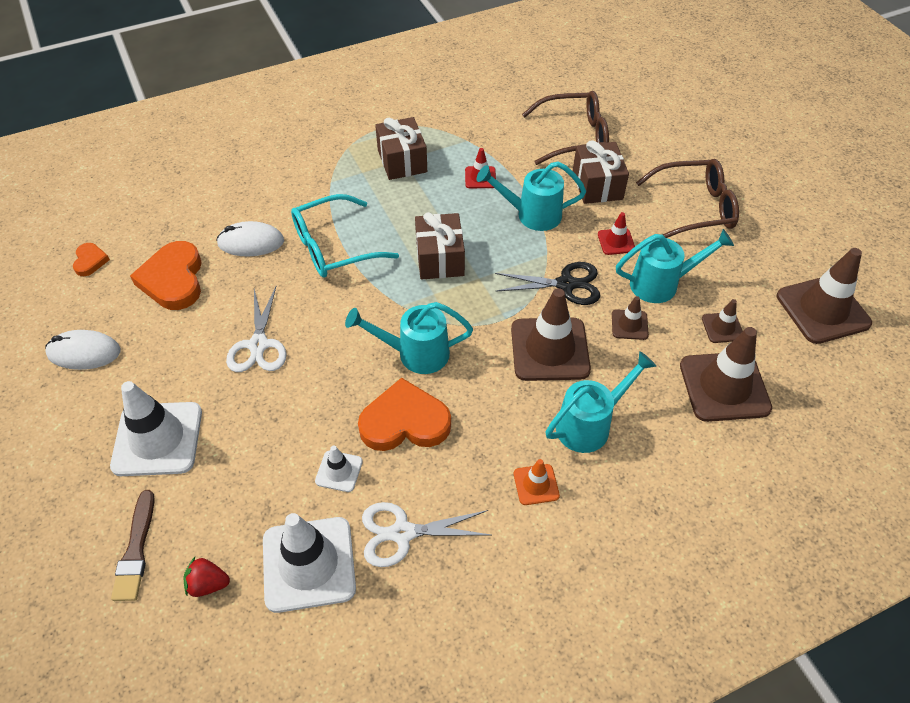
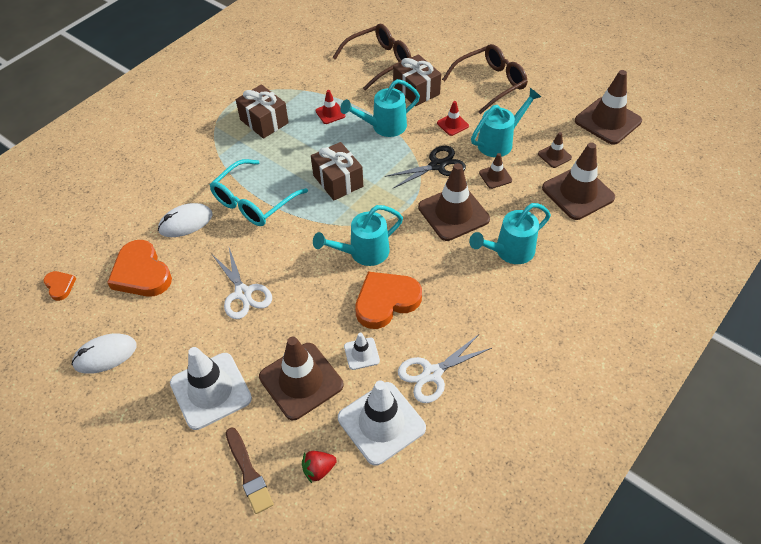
camera: 25 degrees left, 0 degrees up
(254, 472) = (301, 381): none -> brown traffic cone
(536, 484) = (499, 304): orange traffic cone -> none
(589, 425) = (509, 251): turquoise watering can -> turquoise watering can turned 150 degrees counterclockwise

